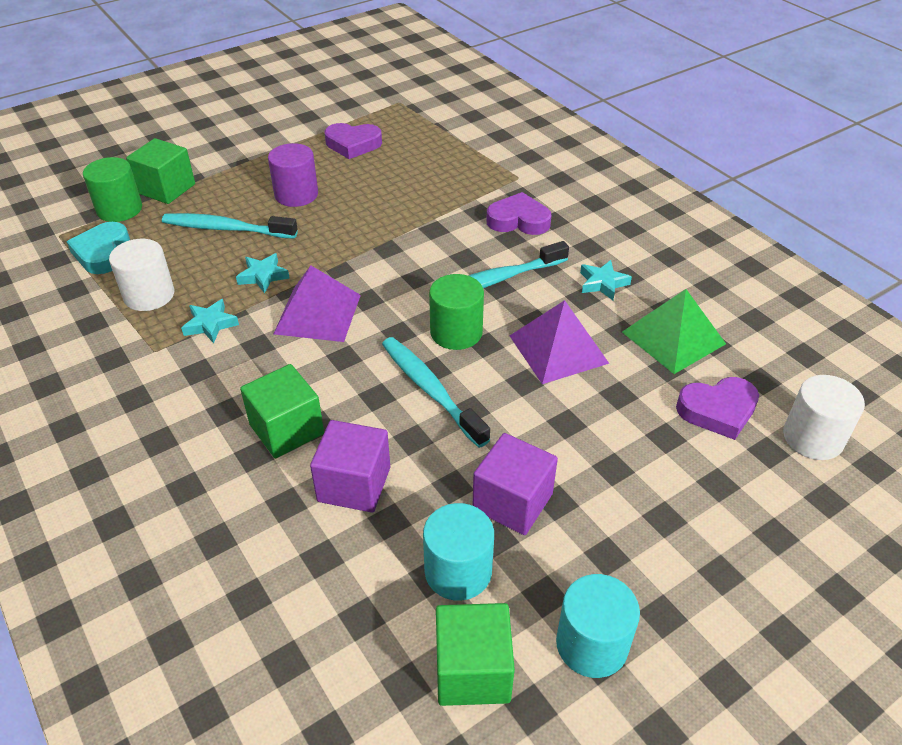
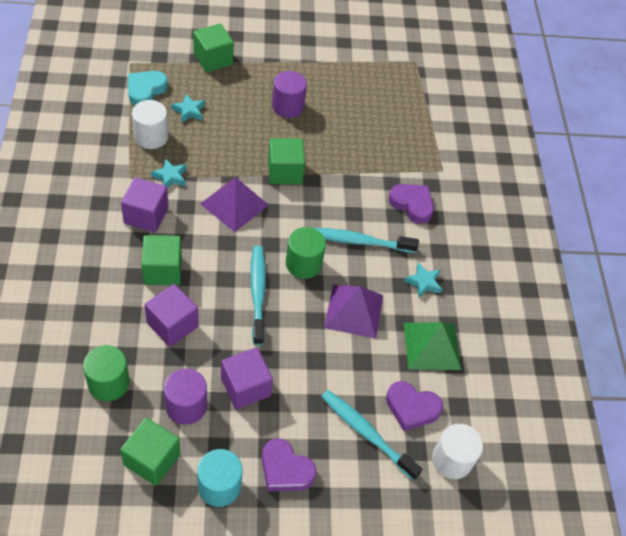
camera: 25 degrees right, 10 degrees up
(119, 209) = (176, 61): green cylinder -> green cylinder (108, 383)
(212, 380) = (146, 215): none -> purple cube
(226, 229) = (227, 111): turquoise toothbrush -> turquoise toothbrush (366, 433)
(263, 276) = (223, 159): turquoise star -> turquoise star (189, 111)
(349, 255) = (285, 172): none -> green cube
(353, 144) = (355, 83): purple heart -> purple heart (285, 469)
(458, 571) = (186, 406): turquoise cylinder -> purple cylinder

